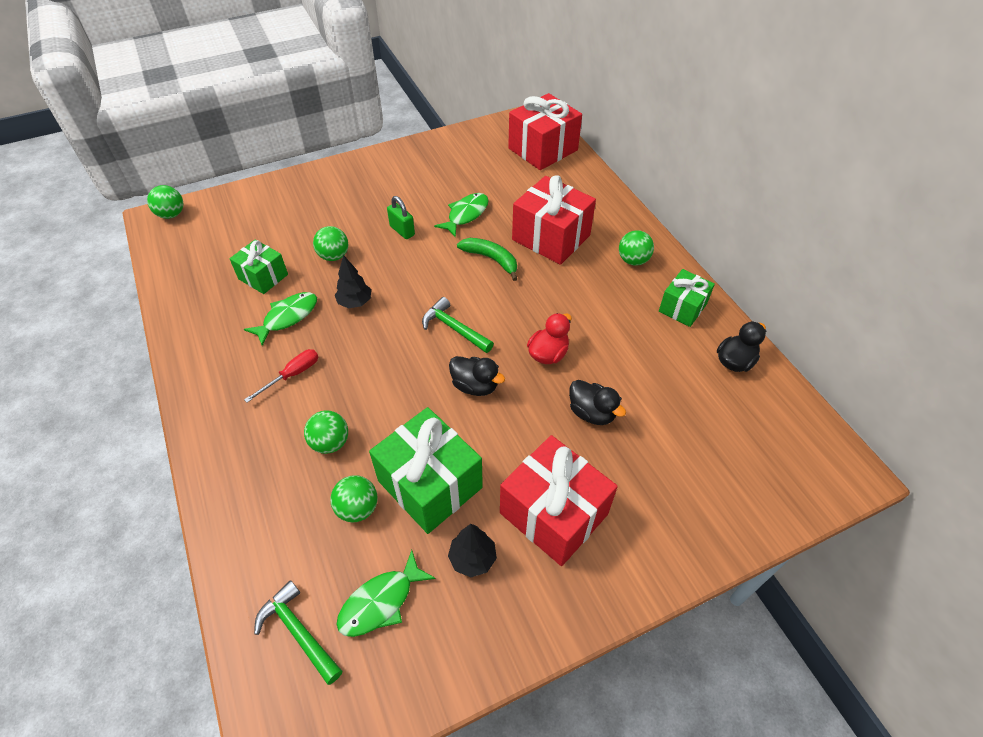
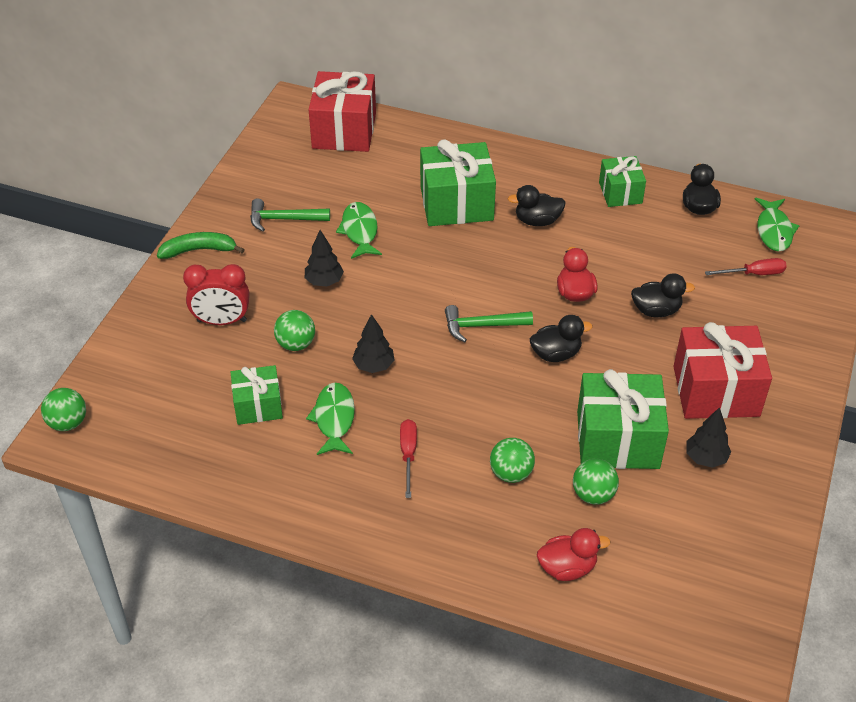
camera: 45 degrees left, 5 degrees down
(267, 544) = (567, 568): none -> red duck
(298, 631) = (664, 591): green hammer -> green hammer (283, 219)
(317, 214) = (222, 321): none -> red clock
(381, 602) = (687, 530): green fish -> green fish (774, 230)
(402, 231) = (324, 281): green padlock -> black tree
(491, 259) = (434, 253): green banana -> green banana (199, 250)
(551, 237) = (456, 203): red gift -> green gift
(591, 285) = (537, 221): none -> black duck
(633, 260) = (541, 180): green ball -> none
(714, 447) = (754, 274): none -> red screwdriver

